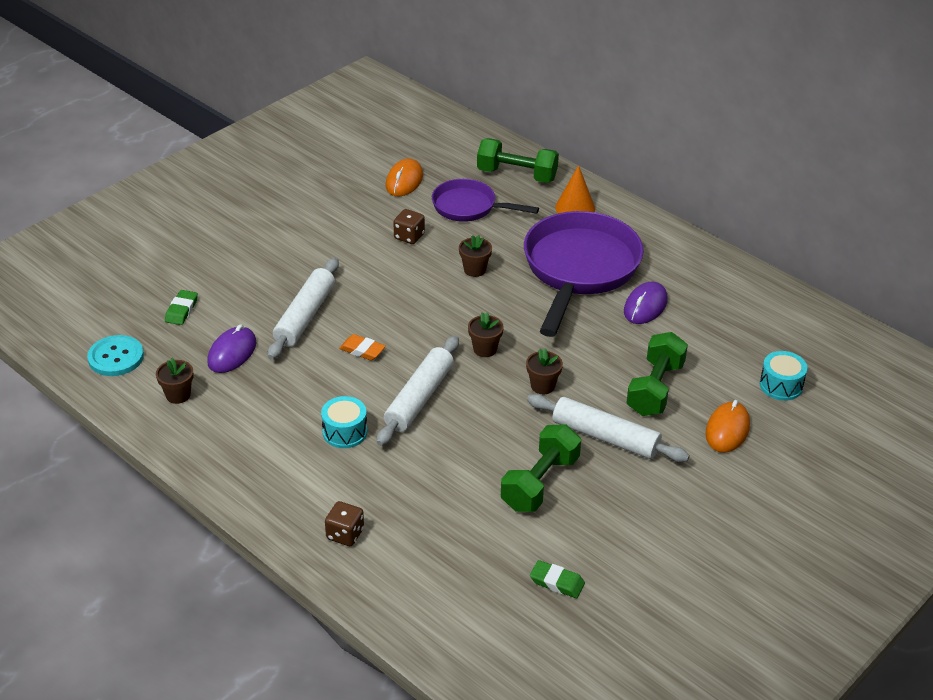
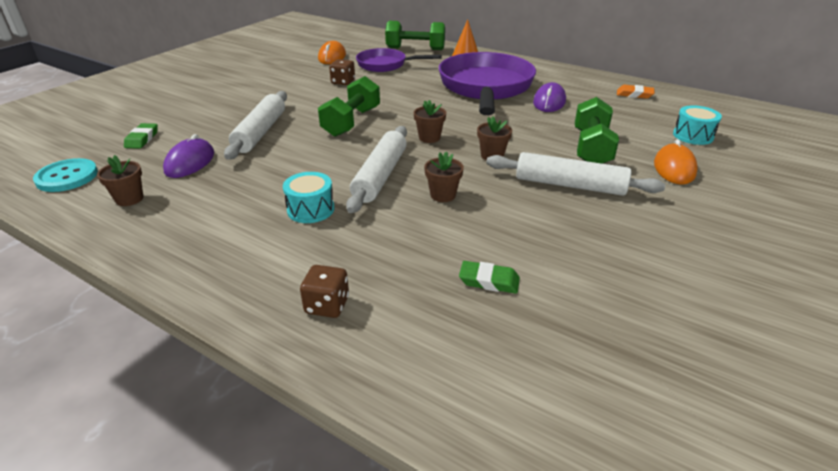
camera: 10 degrees left, 5 degrees down
(362, 350) = (317, 149): orange eraser -> orange eraser (634, 94)
(474, 270) = (402, 94): brown flower pot -> brown flower pot (443, 195)
(540, 483) = (528, 228): green dumbbell -> green dumbbell (351, 122)
(557, 582) = (598, 322): green eraser -> green eraser (489, 281)

